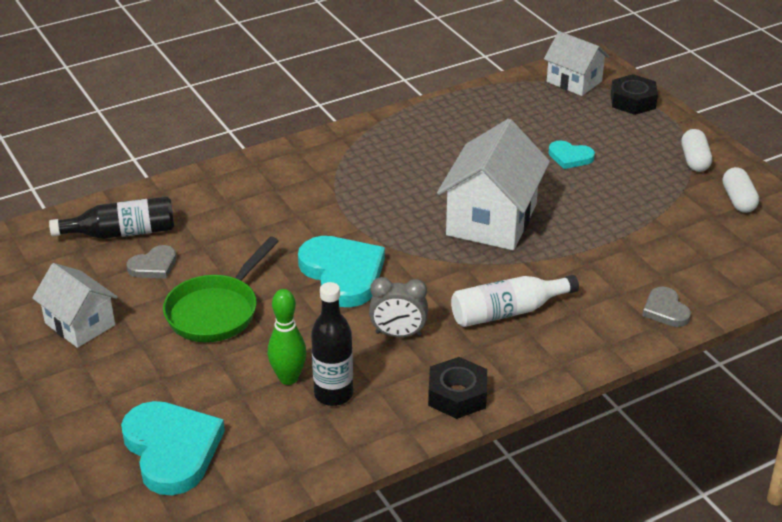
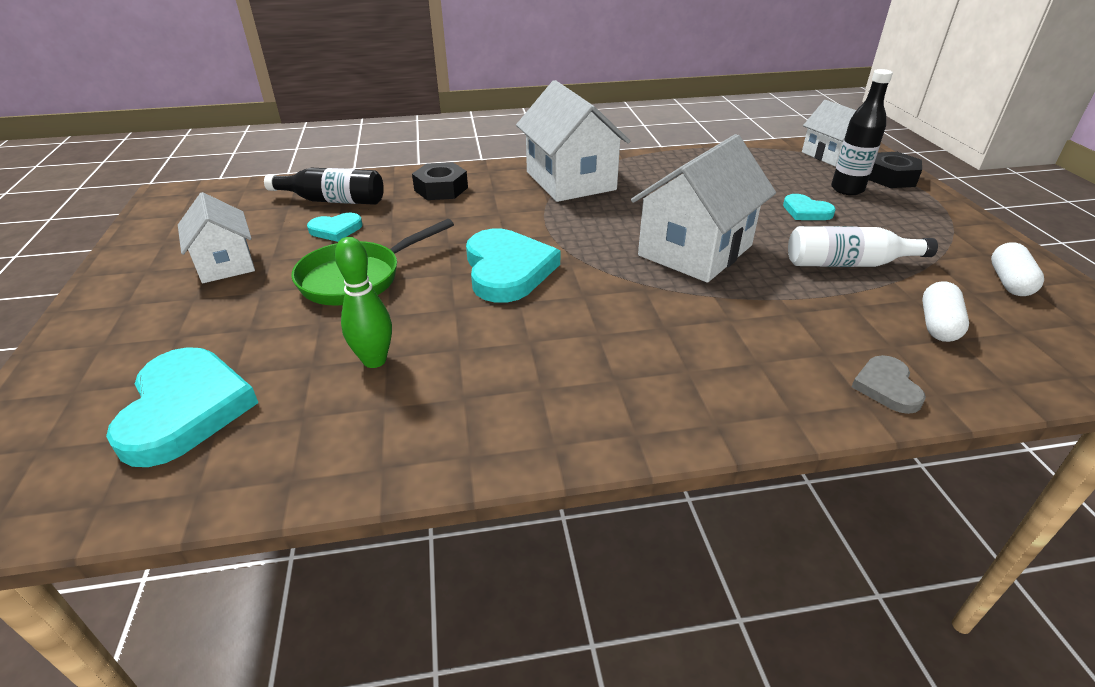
camera: 20 degrees right, 0 degrees up
(153, 266) = (336, 229): grey heart -> turquoise heart
(333, 394) = (410, 391): black bottle -> black bottle (847, 189)
(343, 161) = (570, 181): none -> white house
(398, 334) = (528, 341): grey clock -> none
(457, 395) = (558, 430): black nut -> black nut (441, 189)
(508, 312) = (672, 344): white bottle -> white bottle (848, 264)
(694, 160) = (955, 236): white capsule -> white capsule (938, 325)

